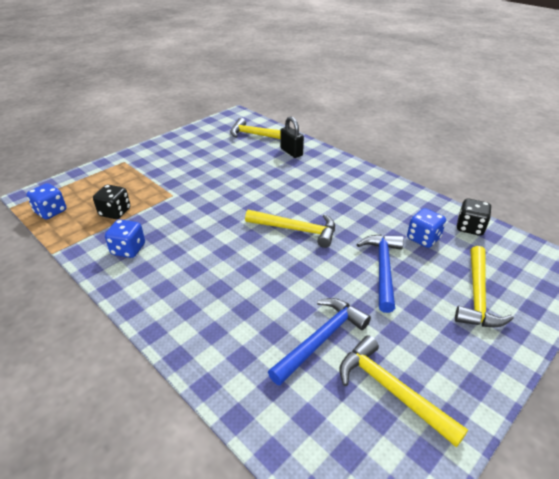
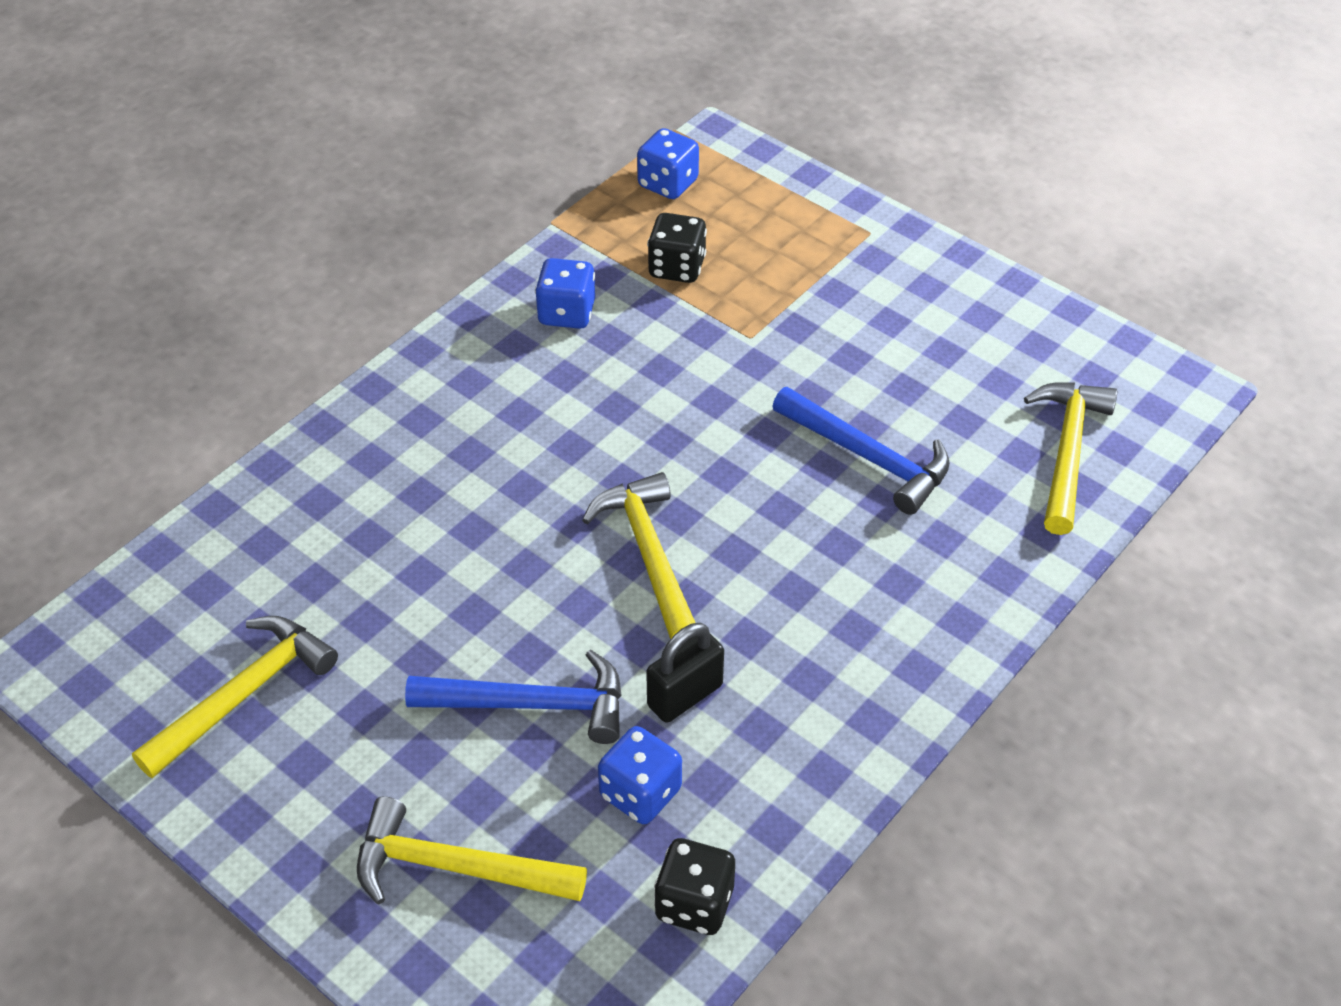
camera: 85 degrees right, 10 degrees up
(291, 152) = (992, 528): black padlock -> black padlock (685, 695)
(296, 230) = (649, 554): yellow hammer -> yellow hammer turned 150 degrees clockwise
(321, 339) = (350, 602): blue hammer -> blue hammer (868, 458)

